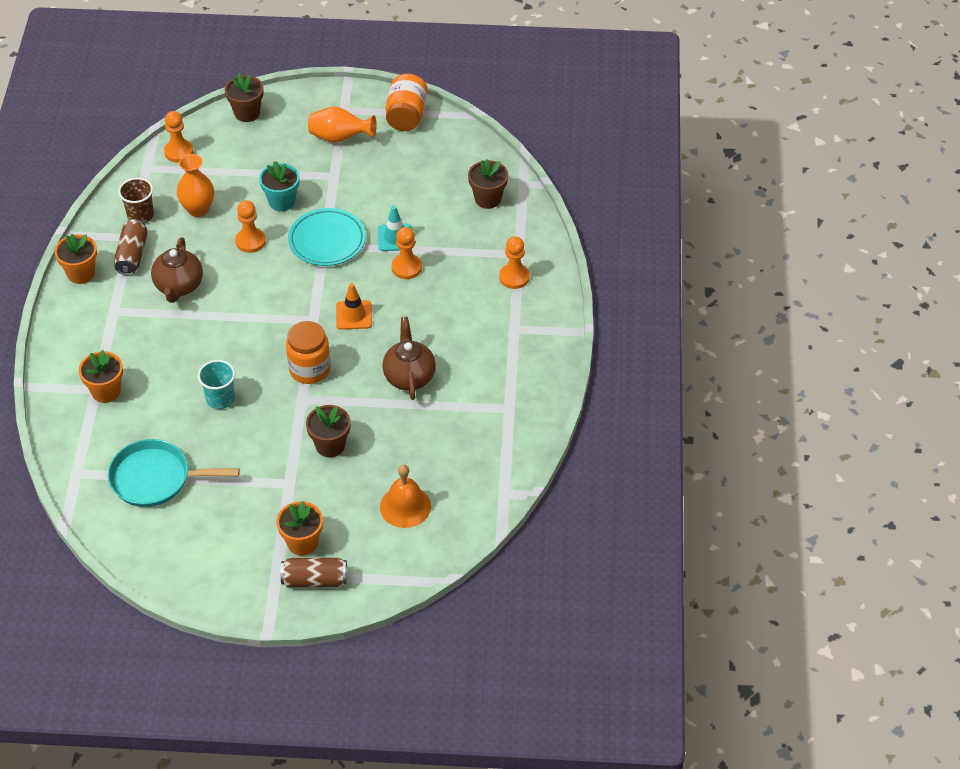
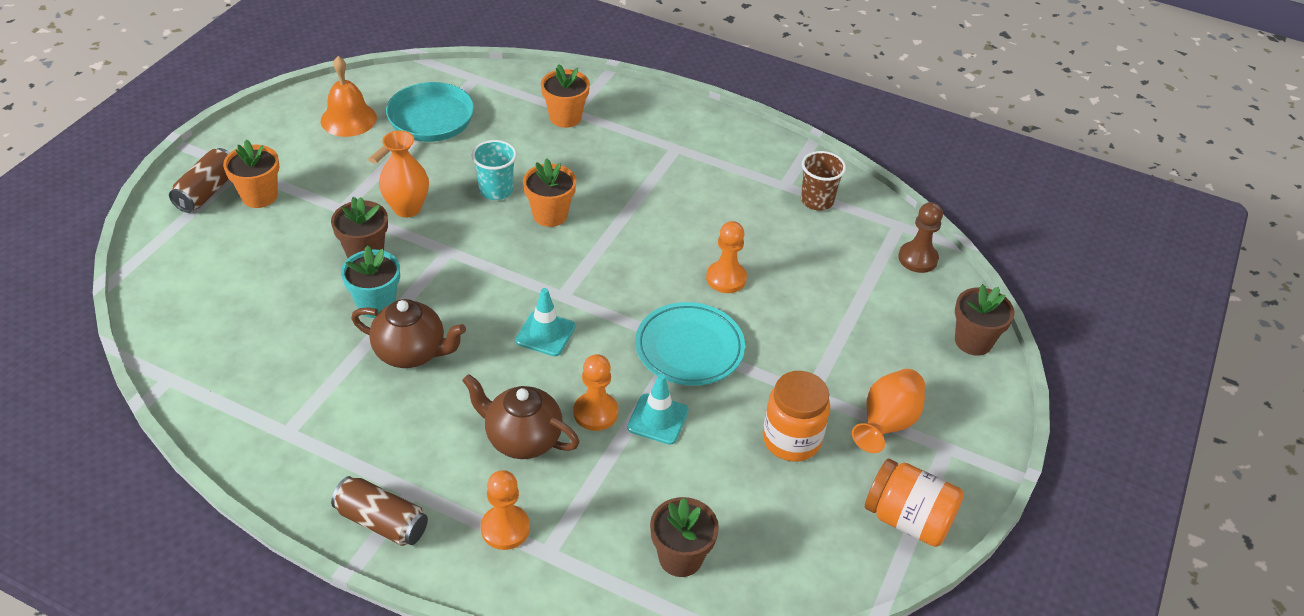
camera: 110 degrees right, 5 degrees down
(81, 273) = (746, 138): orange flower pot -> orange flower pot (550, 215)
(132, 255) = (754, 179): brown can -> brown can (382, 522)
(179, 152) = (917, 258): orange pawn -> brown pawn
(179, 286) = (684, 202): brown teapot -> brown teapot (522, 439)
(198, 209) = (805, 249): orange vase -> orange vase (407, 208)
(282, 201) = (783, 326): turquoise flower pot -> turquoise flower pot (376, 304)
(309, 369) = (487, 270): orange jar -> orange jar (791, 440)
(354, 315) = (545, 334): orange traffic cone -> turquoise traffic cone
(405, 506) = (231, 286): orange bell -> orange bell (348, 119)

